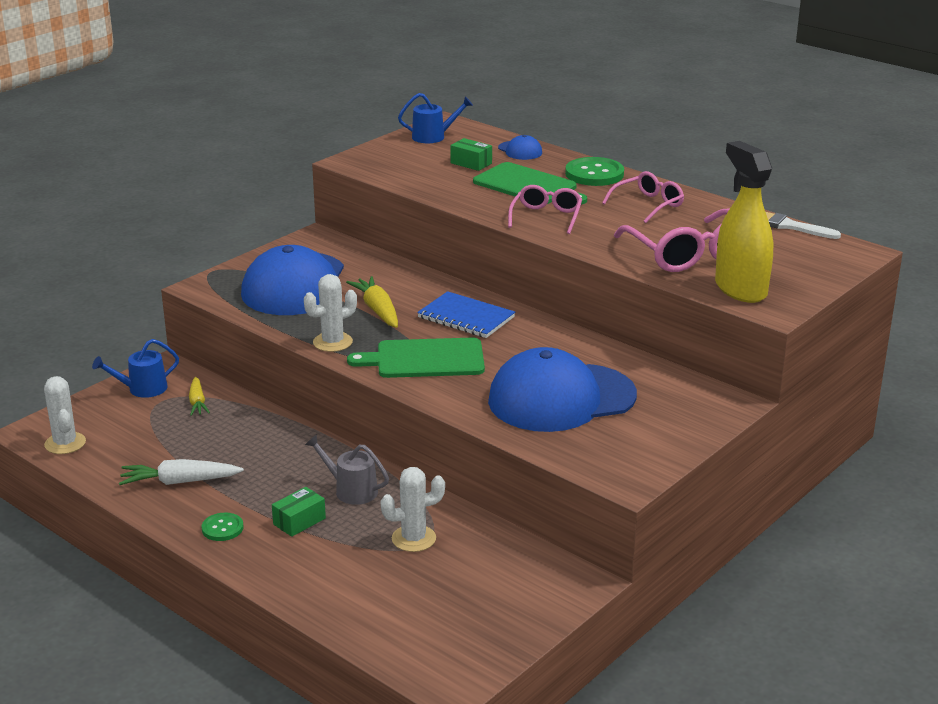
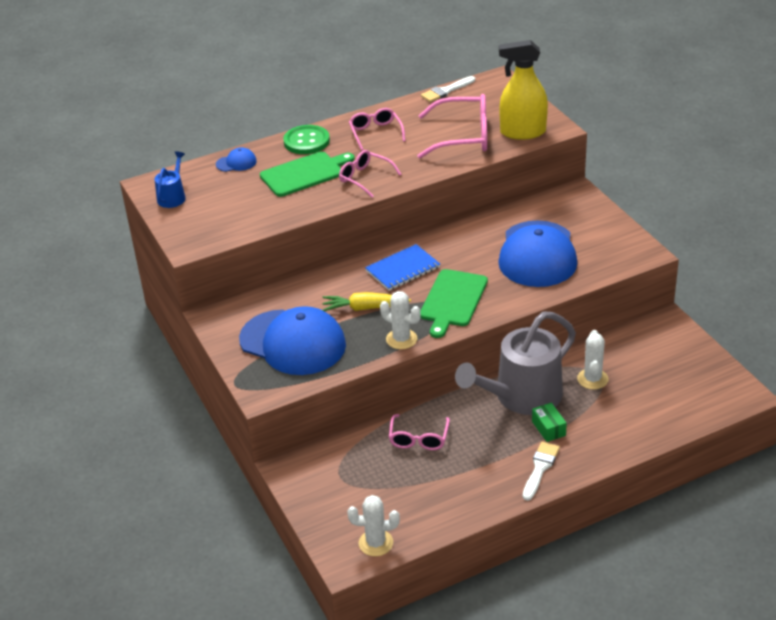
camera: 65 degrees left, 10 degrees up
(143, 389) = (314, 486): blue watering can -> none
(179, 482) = (467, 482): white carrot -> none
(197, 402) = (355, 456): yellow carrot -> none
(222, 528) = (540, 468): green button -> white brush
(243, 435) = (419, 438): none -> pink glasses
(332, 342) = (401, 339): white cactus -> white cactus turned 45 degrees counterclockwise
(351, 490) = (522, 396): grey watering can -> grey watering can, size x2.16
(471, 163) = (242, 190): green box -> none

